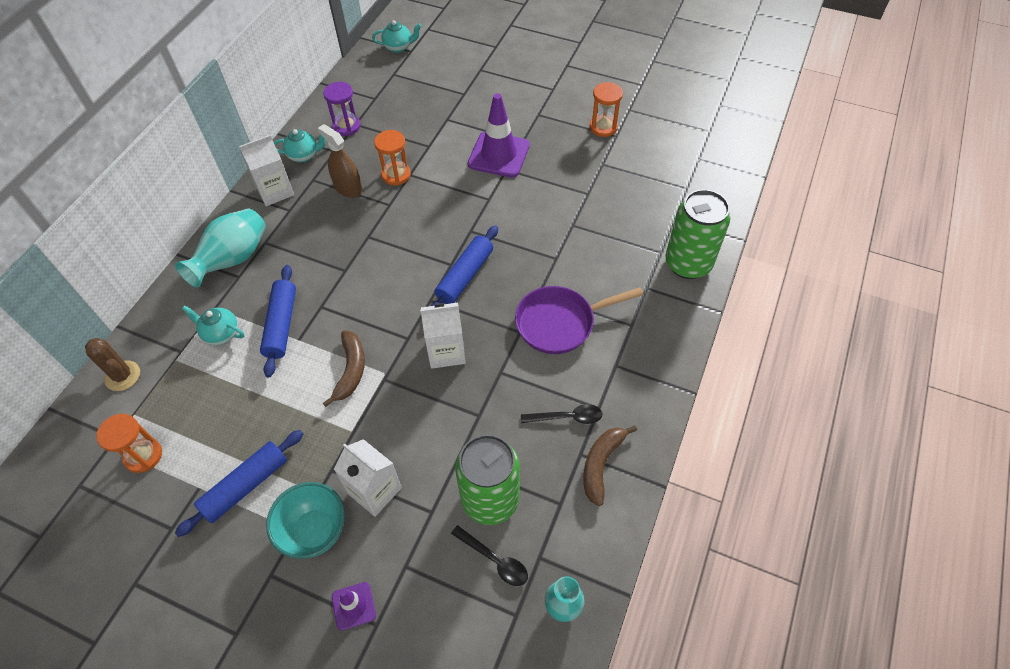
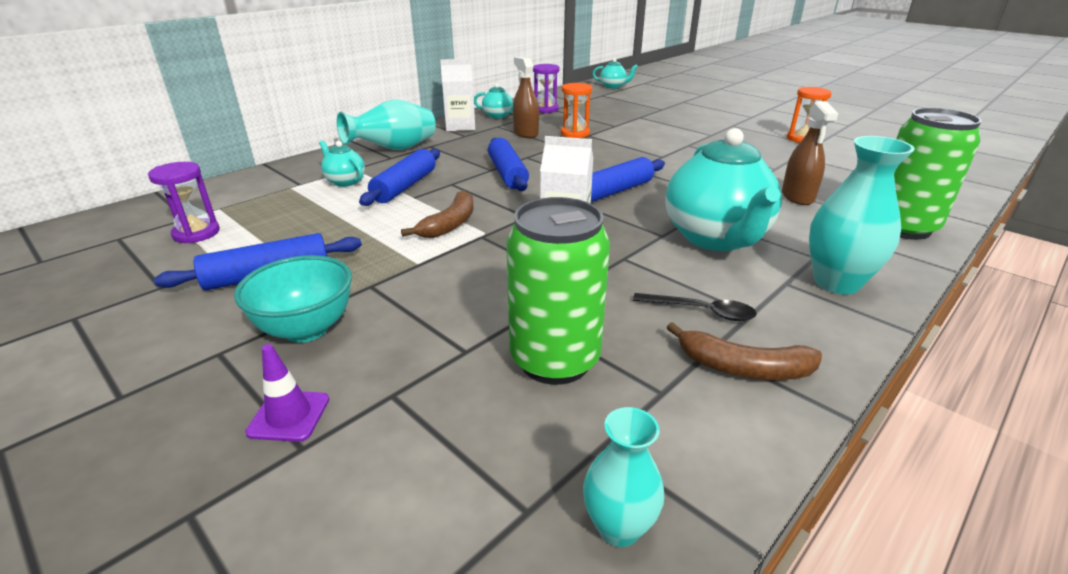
camera: 20 degrees right, 25 degrees down
(122, 376) = (236, 187): brown cactus -> none
(143, 455) = (196, 233): orange hourglass -> purple hourglass
(363, 273) = (507, 173): none -> blue rolling pin
(374, 490) = (407, 314): white carton -> none
(494, 560) = (527, 427): black spoon -> none
(499, 155) = (683, 137): purple traffic cone -> none
(560, 323) = (716, 238): purple pan -> turquoise teapot
(601, 464) = (742, 367): brown banana -> brown banana turned 120 degrees counterclockwise
(610, 239) = (797, 197): none -> brown spray bottle
(647, 353) = (836, 282): none -> turquoise vase

